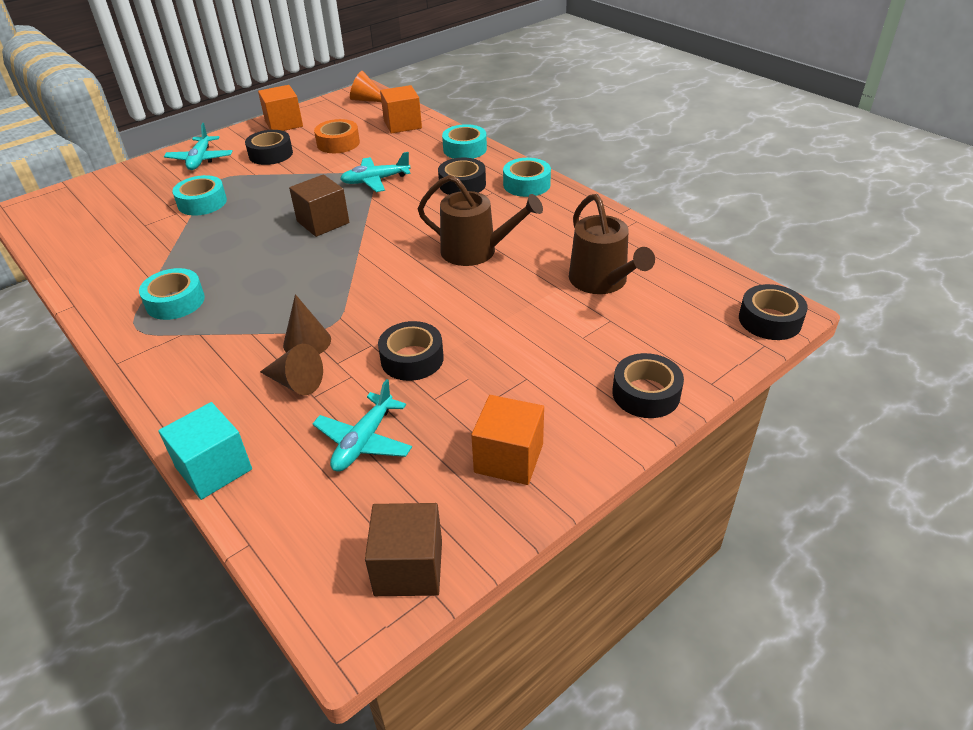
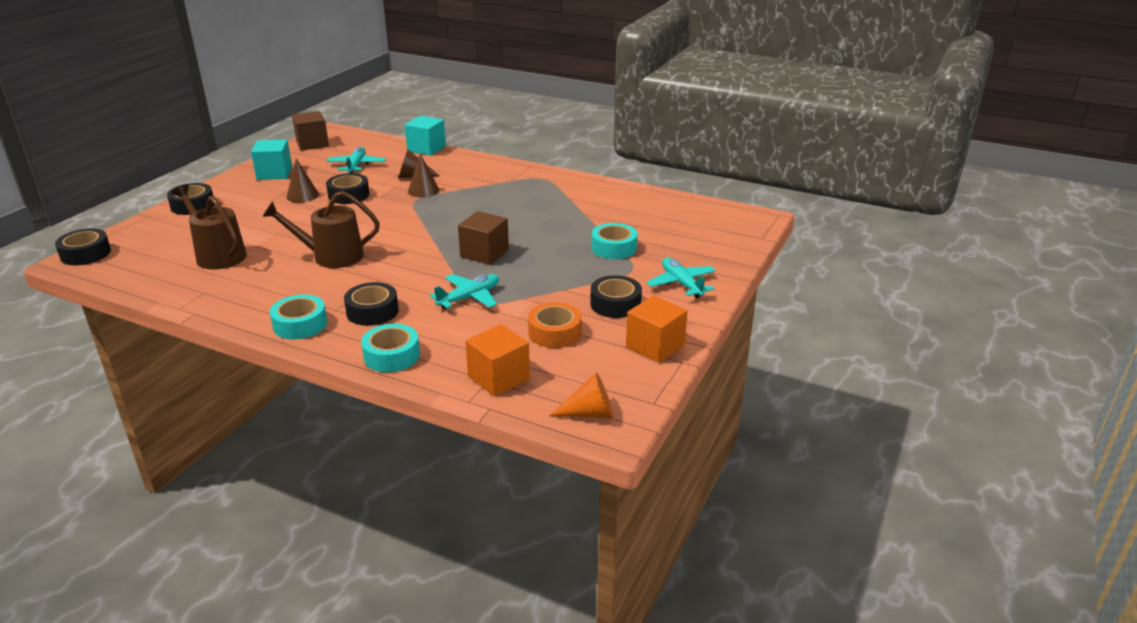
camera: 155 degrees right, 10 degrees down
(175, 301) = (536, 192): turquoise tape -> none
(477, 376) = (302, 195): none -> brown cone
(508, 458) = (274, 173): orange cube -> turquoise cube

